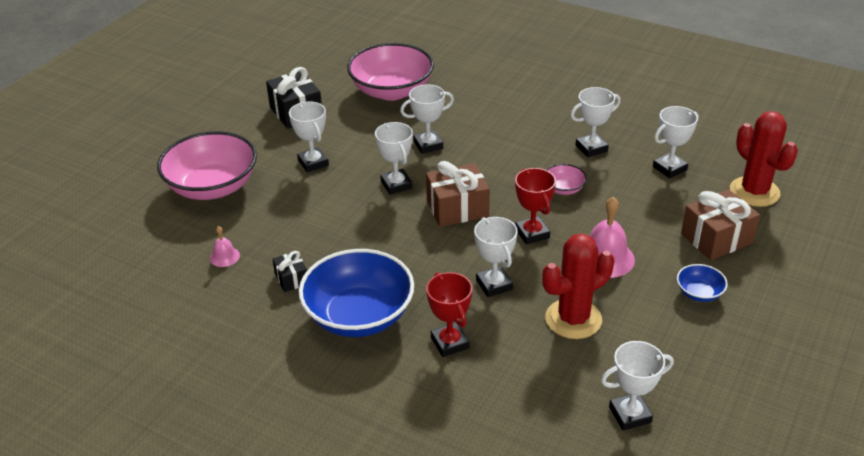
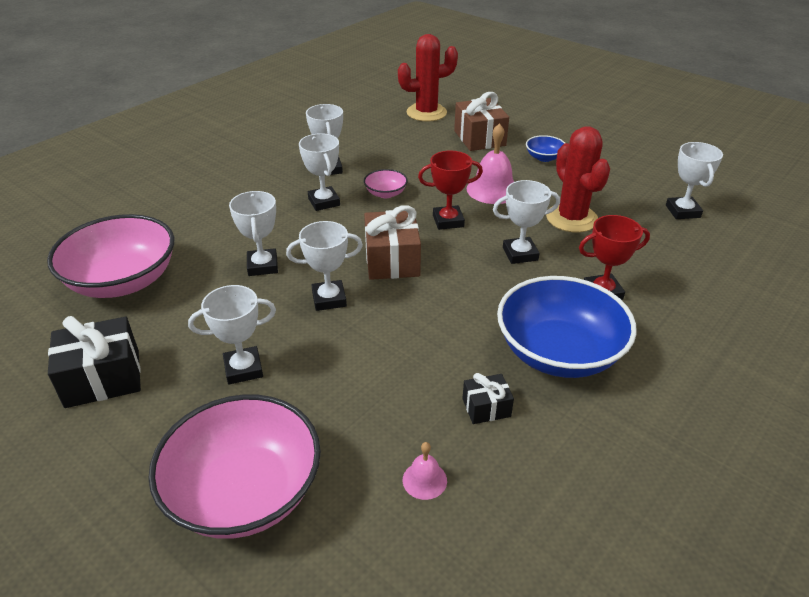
camera: 80 degrees left, 0 degrees up
(669, 168) = (379, 139): white trophy -> white trophy (324, 202)

